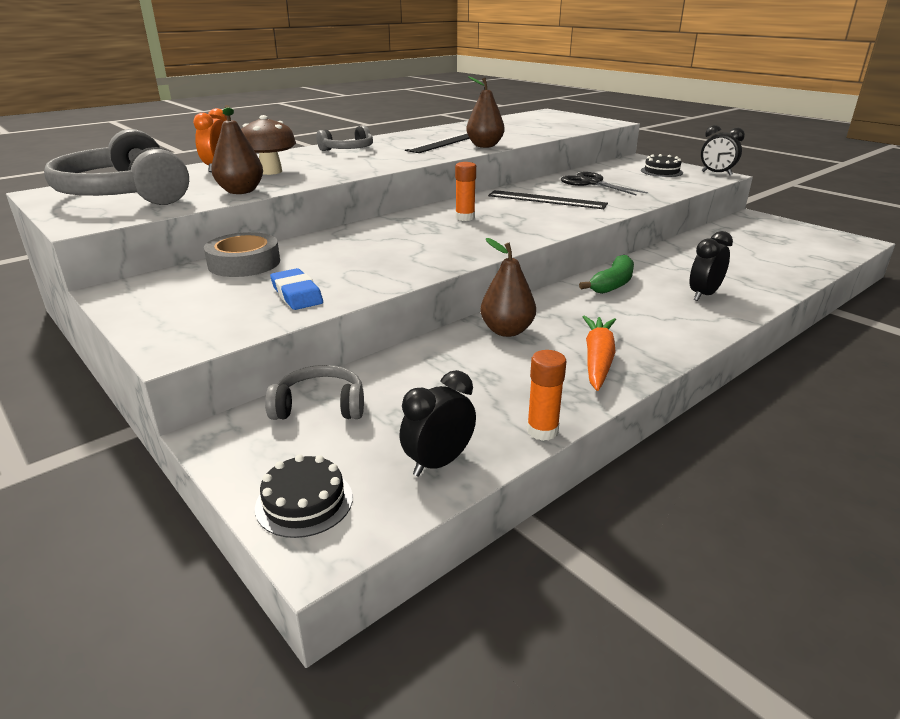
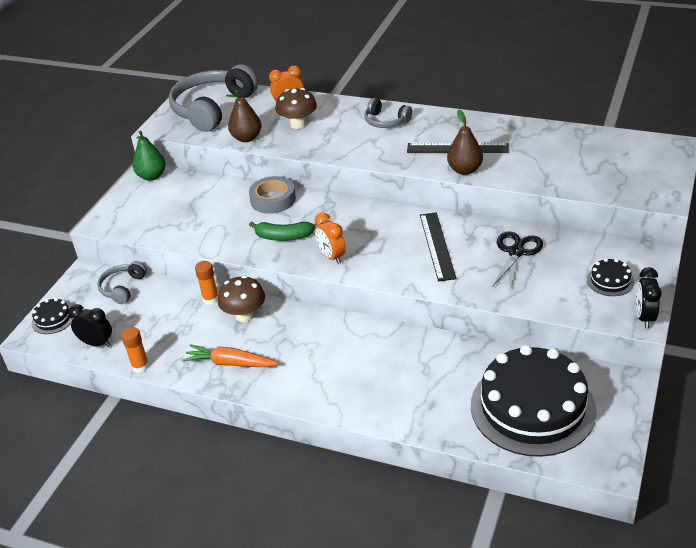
camera: 65 degrees right, 10 degrees up
(137, 288) = (152, 176): none -> green pear
(244, 263) = (205, 187): grey tape -> grey tape (273, 200)
(297, 294) = (176, 225): blue eraser -> none
(320, 406) = (123, 288): grey headphones -> grey headphones turned 135 degrees counterclockwise
(465, 217) = (354, 226): orange glue stick -> orange glue stick (210, 299)
(506, 235) = (332, 257): none -> orange clock
(507, 331) = (244, 315): brown pear -> brown mushroom
(597, 359) = (230, 363): orange carrot -> orange carrot turned 150 degrees counterclockwise
(612, 284) = (357, 337): green banana -> green banana (283, 237)
(703, 295) = (372, 387): black clock -> none
(770, 246) = (532, 407): none -> black cake

